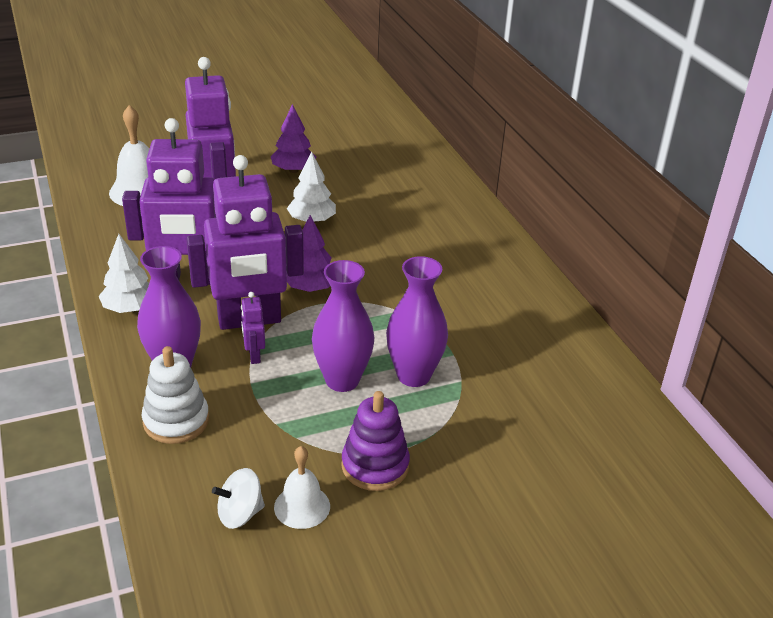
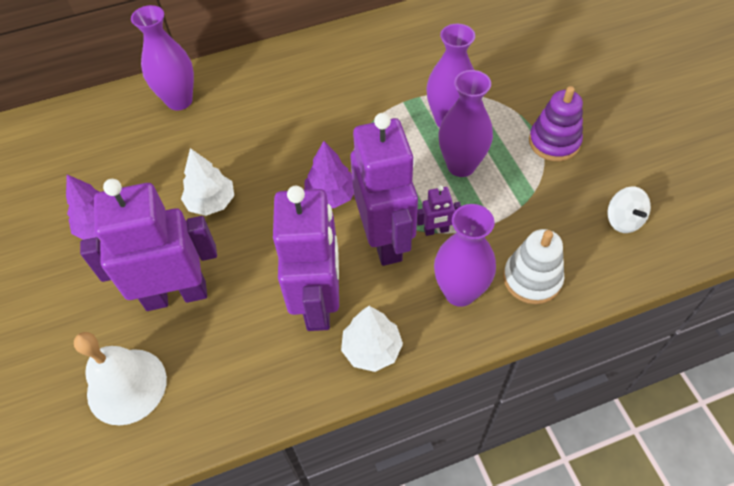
camera: 85 degrees left, 20 degrees up
(302, 506) = (605, 183): white bell -> none
(441, 198) = (179, 101): none -> purple vase

